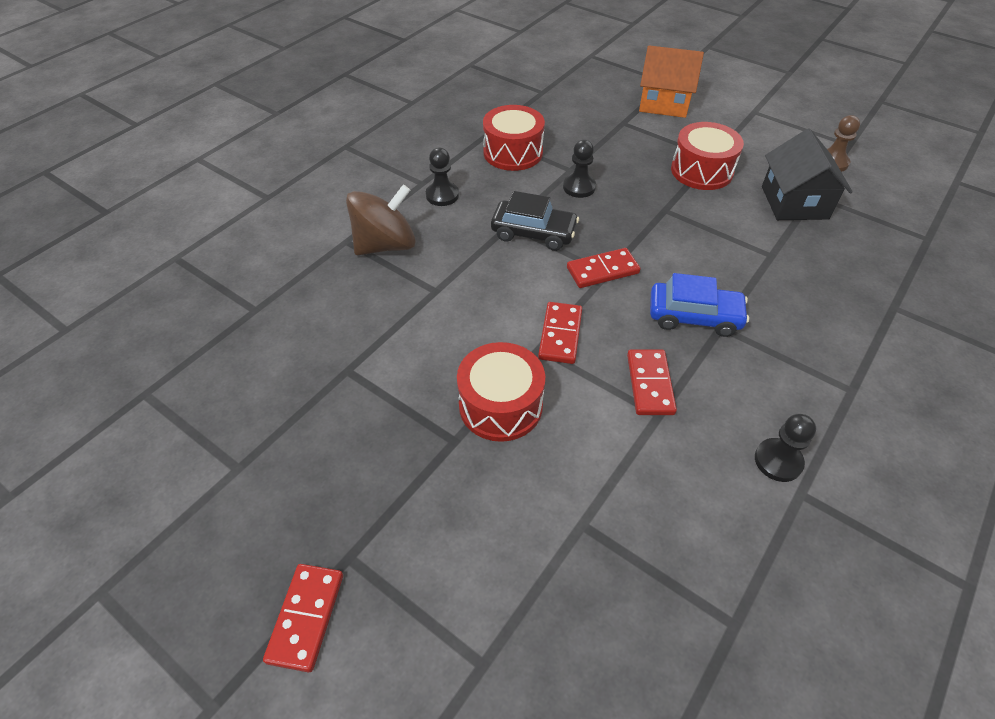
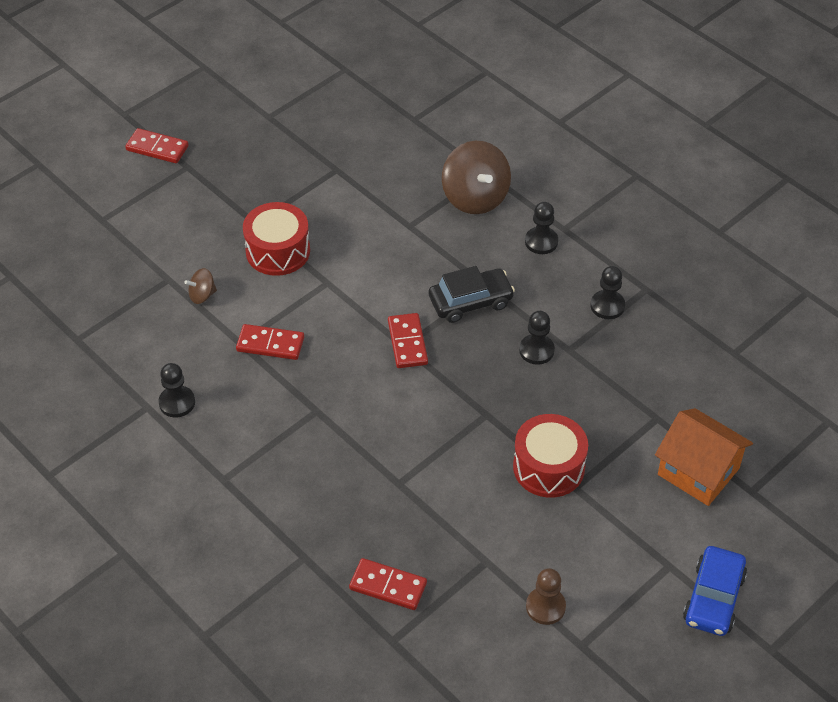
camera: 100 degrees right, 0 degrees up
(513, 152) = (607, 306): red drum -> black pawn
(533, 233) = (470, 302): black car -> black car turned 135 degrees counterclockwise
(560, 335) = (337, 298): red domino -> red domino (388, 586)
(598, 474) = (202, 295): none -> brown spinning top
(664, 103) = (698, 471): orange house -> orange house turned 75 degrees counterclockwise
(694, 316) = (334, 394): blue car -> blue car (713, 598)
(794, 202) = (476, 536): black house -> none

